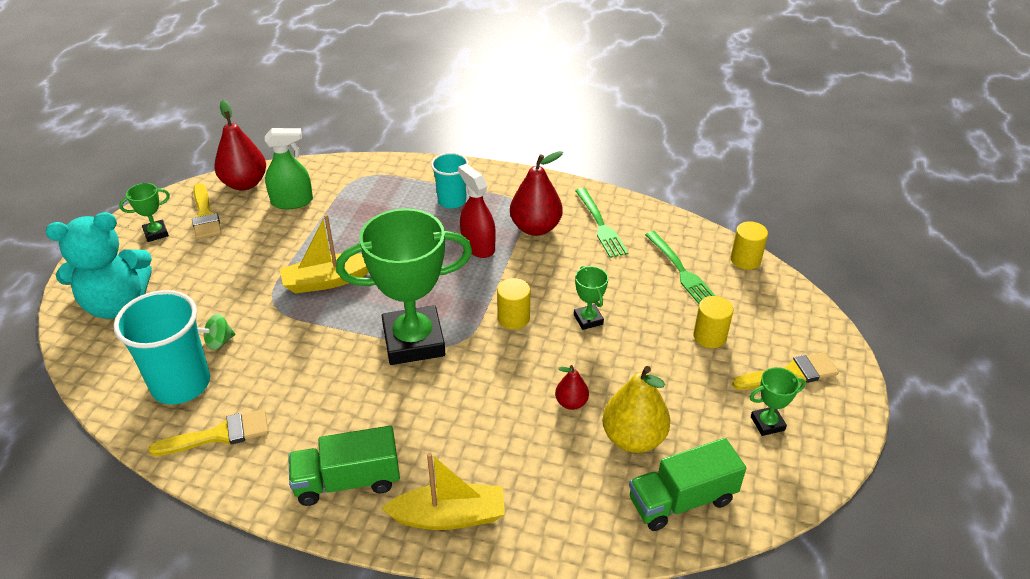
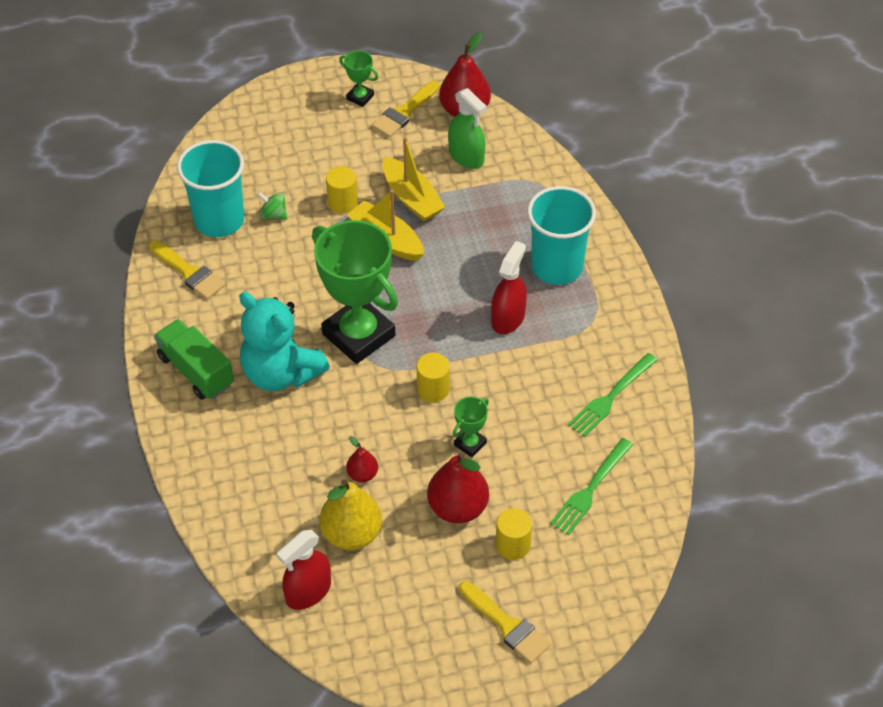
camera: 60 degrees right, 10 degrees up
(117, 304) = (269, 129): turquoise teddy bear -> turquoise teddy bear (281, 373)
(449, 516) = (202, 448): yellow boat -> yellow boat (411, 198)
(452, 201) = (557, 267): turquoise cup -> turquoise cup, size x1.66
(535, 228) = (567, 348): red pear -> red pear (457, 508)
(681, 500) = (308, 592): green truck -> red spray bottle
(745, 260) = (648, 537): yellow cylinder -> yellow cylinder (342, 202)
(767, 423) = (432, 626): green trophy -> none

